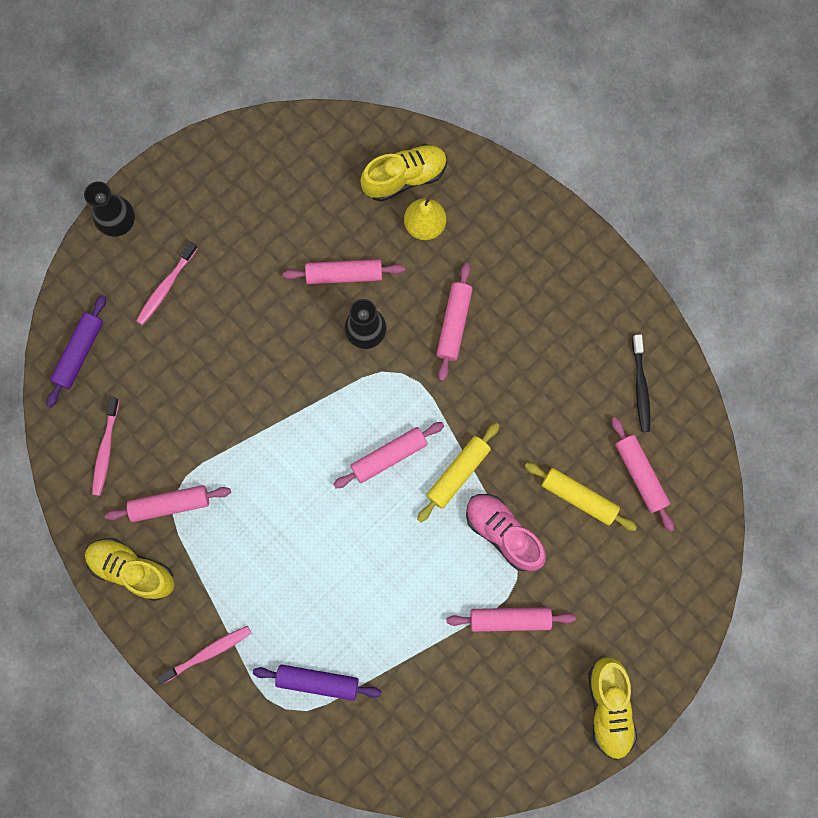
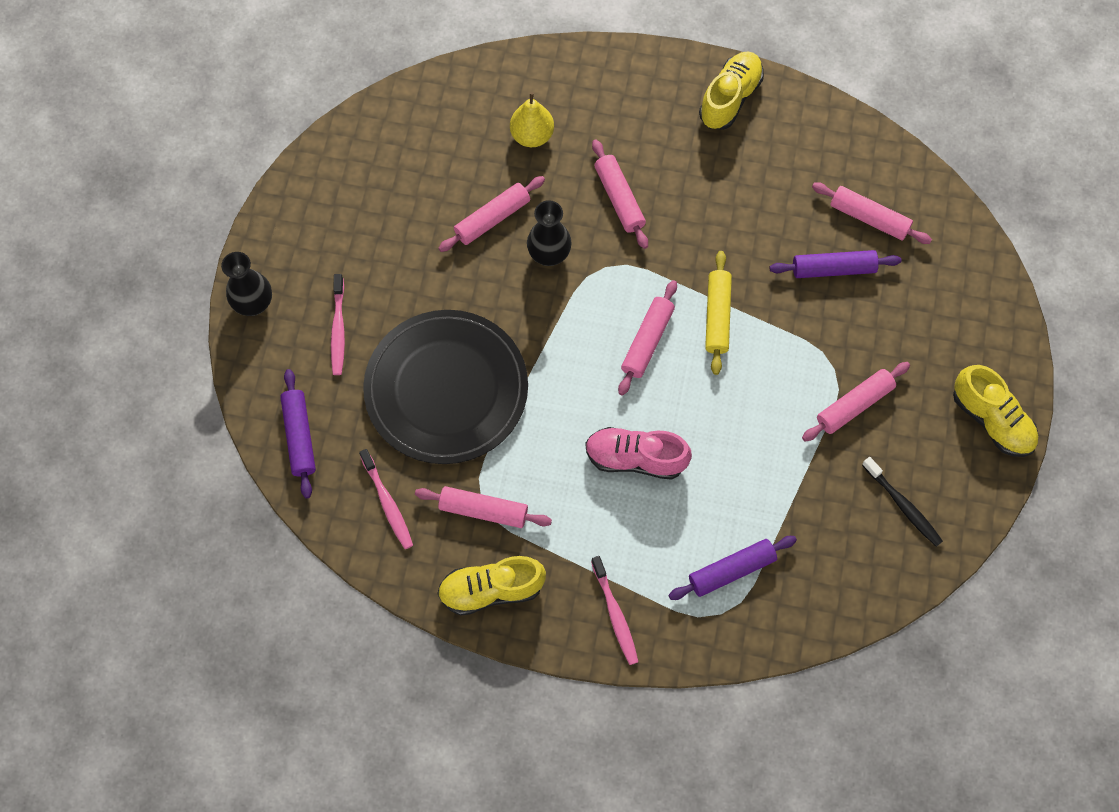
camera: 35 degrees left, 10 degrees down
(170, 504) = (483, 510): pink rolling pin -> pink rolling pin turned 60 degrees clockwise
(207, 653) = (615, 614): pink toothbrush -> pink toothbrush turned 135 degrees clockwise
(211, 390) = (446, 389): none -> black plate
(405, 178) = (485, 108): yellow shoe -> yellow shoe (730, 98)
(503, 533) = (793, 339): pink shoe -> pink shoe (635, 458)
(578, 497) = (833, 269): yellow rolling pin -> purple rolling pin
(640, 387) = (814, 149): black toothbrush -> black toothbrush (903, 505)

